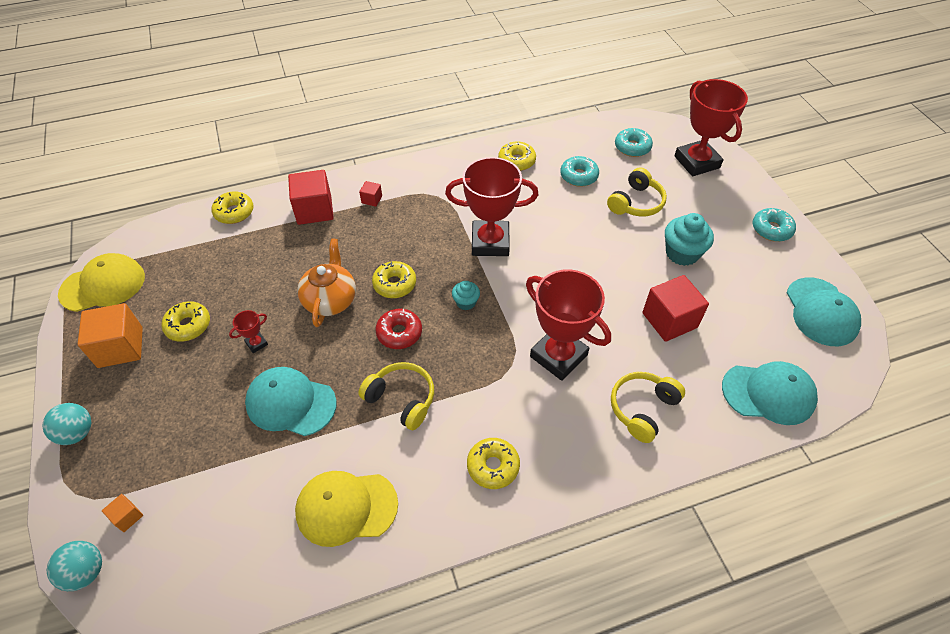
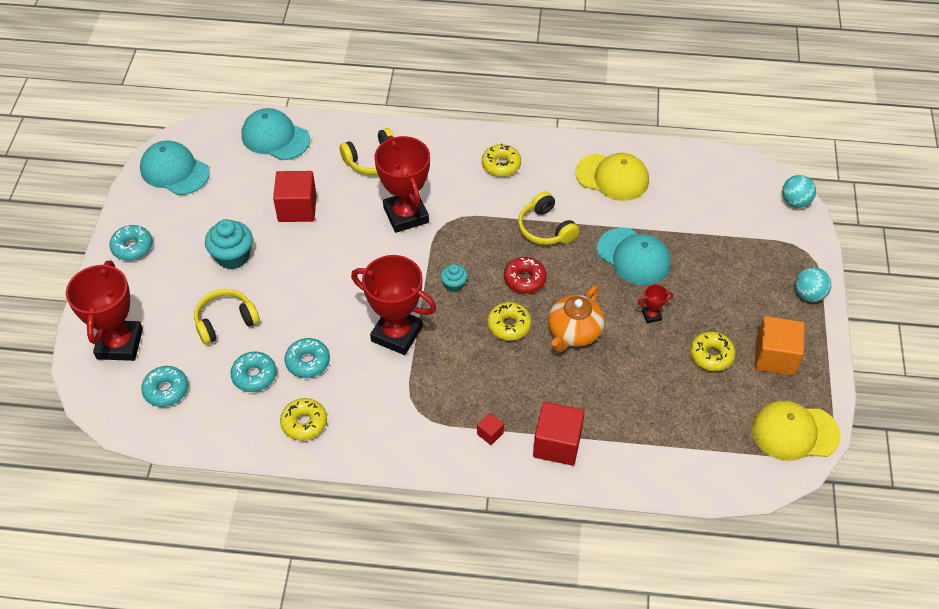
camera: 155 degrees left, 0 degrees up
(127, 517) = (767, 224): orange cube -> none
(234, 212) = (646, 476): yellow donut -> none
(546, 198) = (308, 362): none -> turquoise donut
(821, 312) = (174, 171): turquoise cap -> turquoise cap turned 75 degrees counterclockwise

